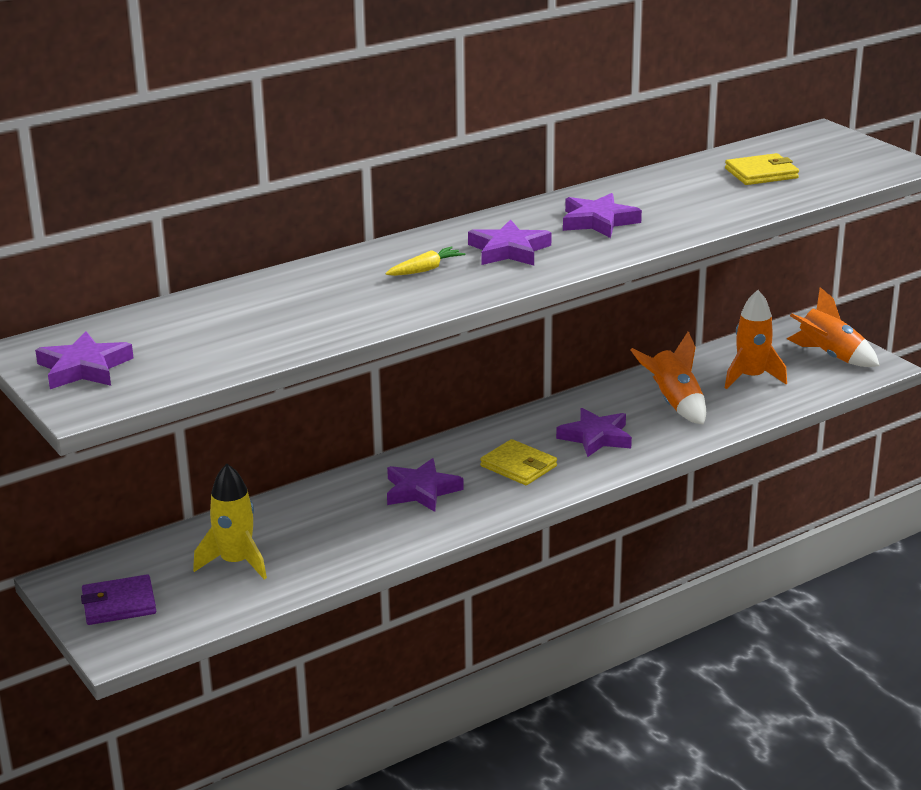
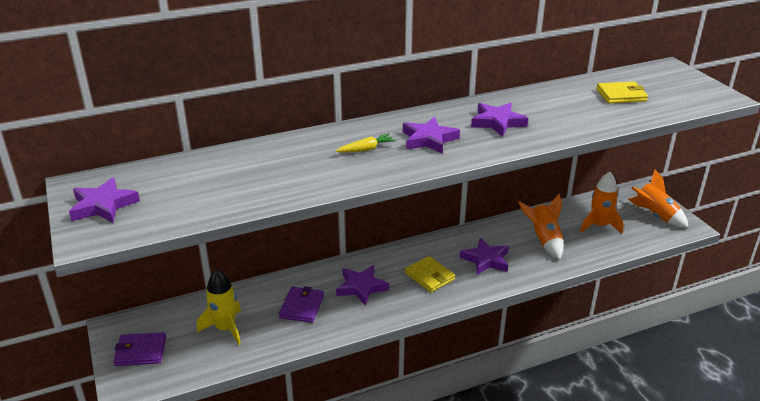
camera: 10 degrees right, 5 degrees up
(340, 524) = (302, 307): none -> purple wallet

